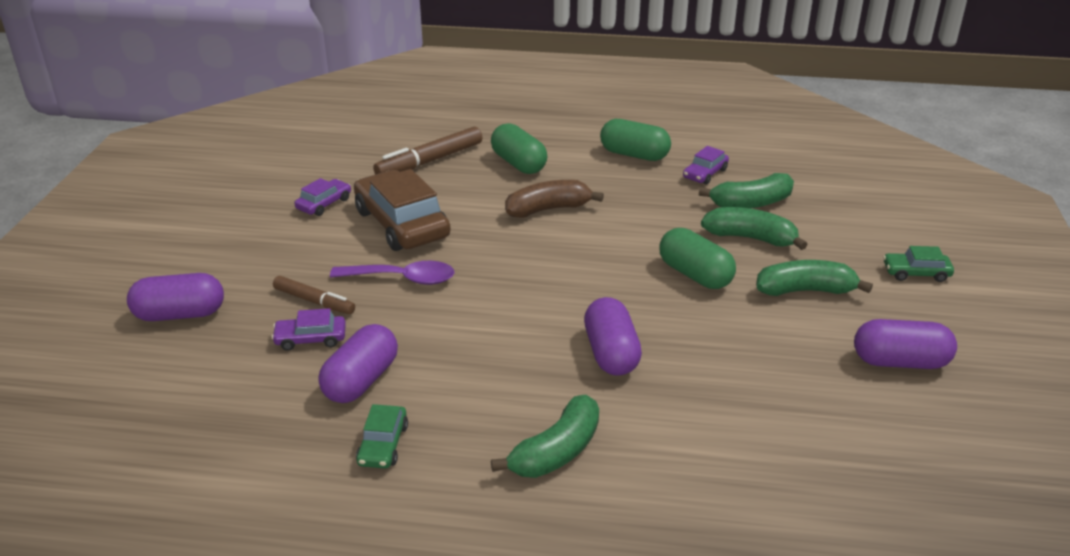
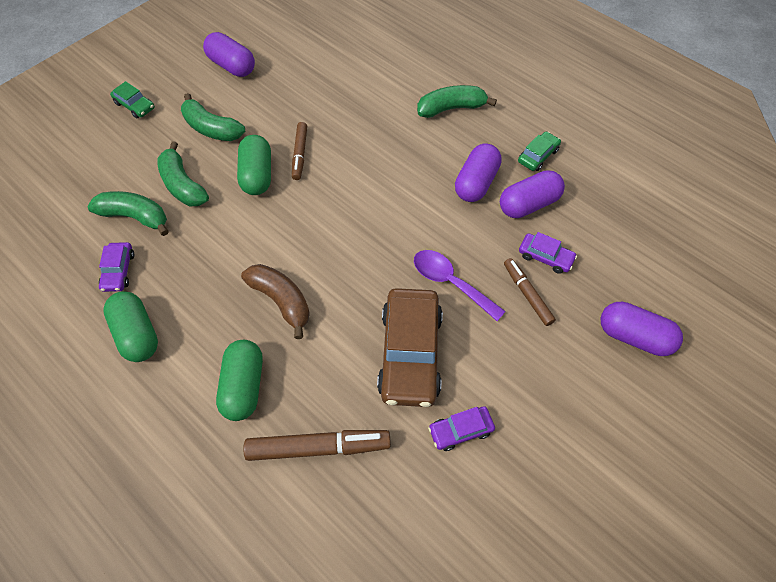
camera: 145 degrees left, 25 degrees up
(548, 209) = (281, 301): brown banana -> brown banana turned 150 degrees counterclockwise
(611, 353) = (370, 147): purple capsule -> purple capsule (476, 183)
(679, 311) = (300, 154): none -> brown marker
(705, 174) = (118, 271): purple car -> purple car turned 105 degrees clockwise

